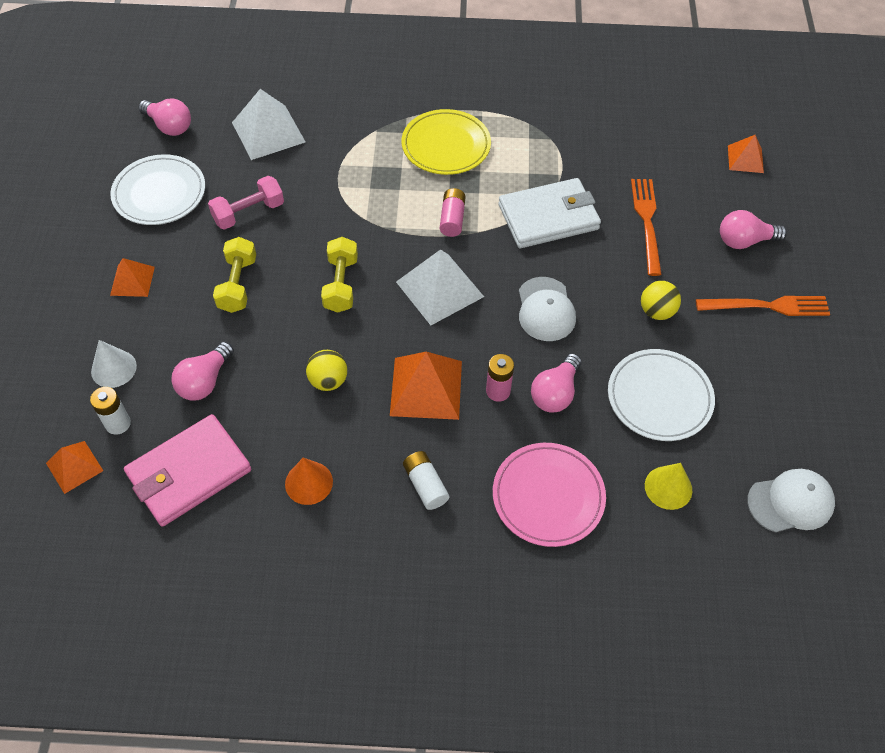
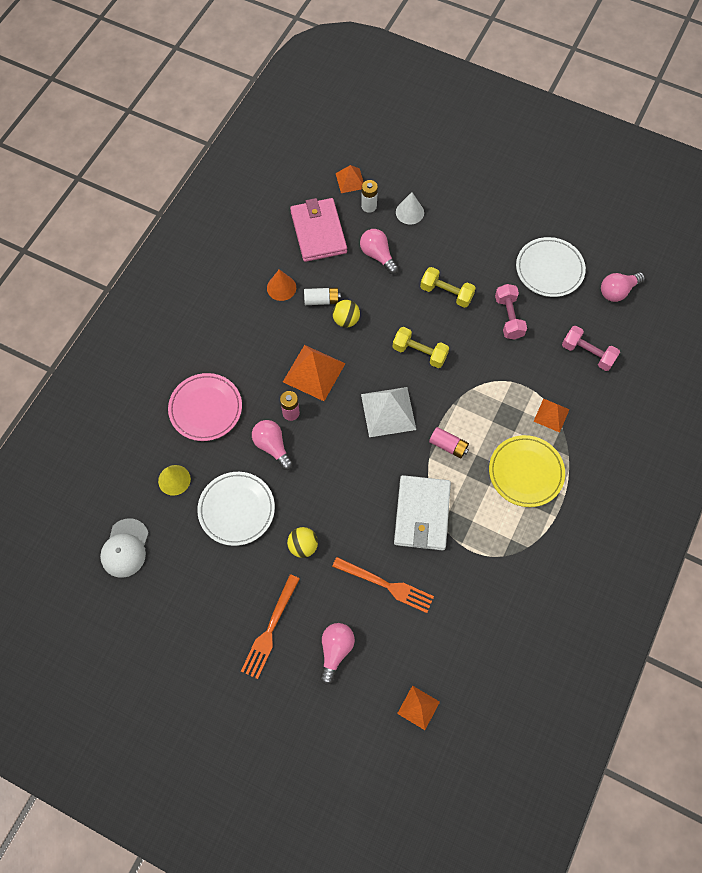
camera: 115 degrees right, 10 degrees up
(132, 281) = (475, 236): orange pyramid -> orange pyramid (551, 415)
(268, 132) = (587, 353): white pyramid -> pink dumbbell
(425, 485) = (248, 346): white battery -> white battery (322, 300)
(545, 309) = (340, 472): white cap -> none

